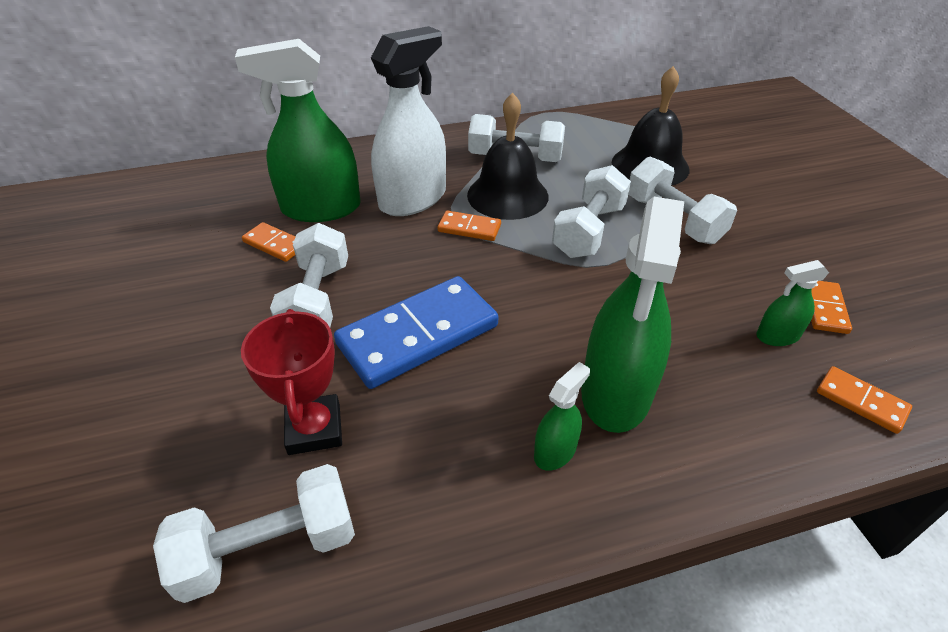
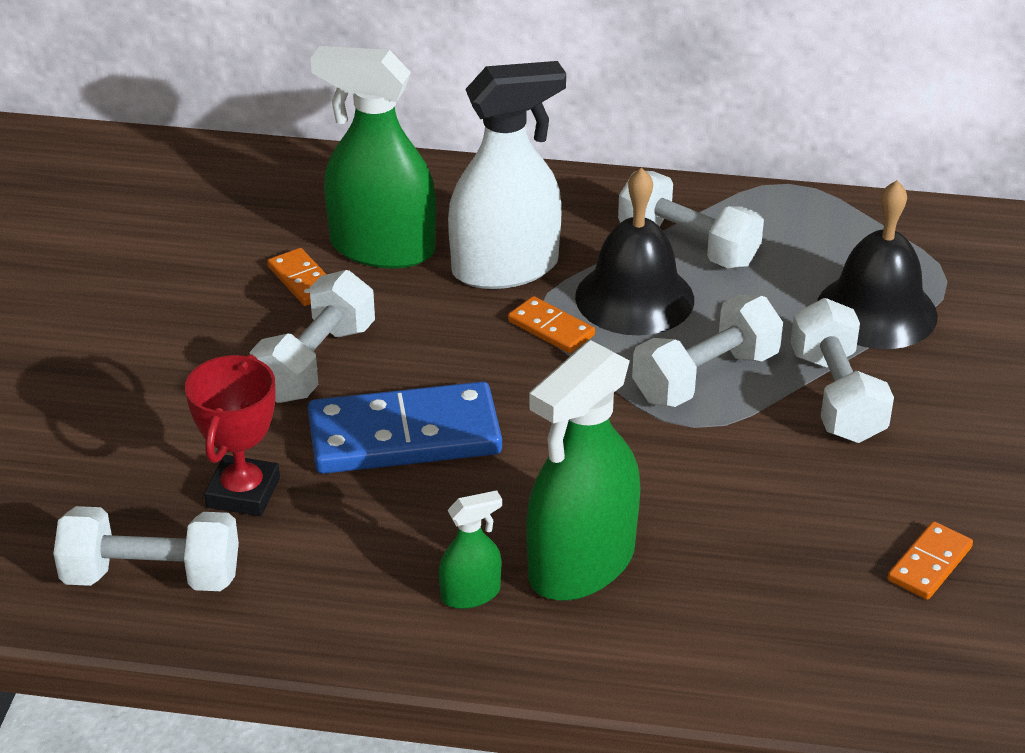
camera: 25 degrees right, 5 degrees down
(777, 336) = (832, 573): green spray bottle -> none
(861, 401) = (861, 668): orange domino -> none

